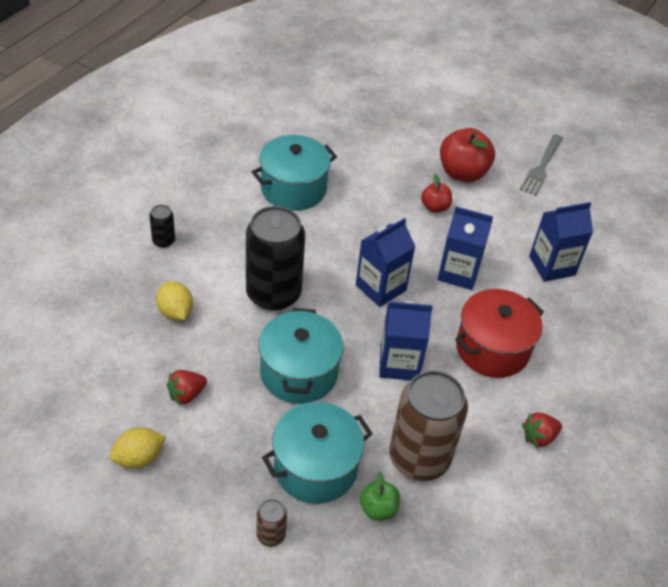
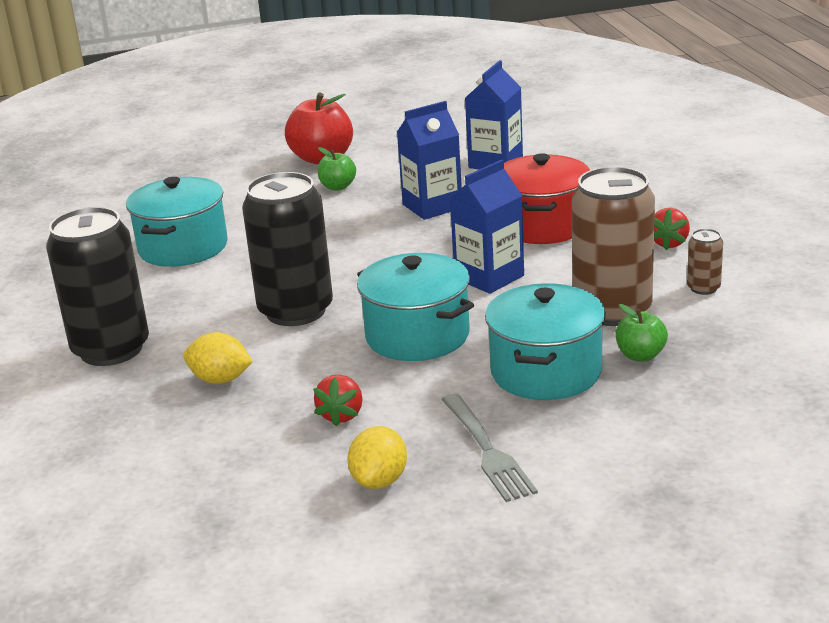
camera: 40 degrees left, 20 degrees down
(163, 241) = (111, 349): black can -> black can, size x2.32
(271, 535) = (593, 431): brown can -> brown can (703, 288)
(380, 288) = (385, 251): blue carton -> none
(435, 207) = (338, 187): red apple -> green apple
(541, 167) = (380, 122): grey fork -> grey fork (487, 450)

